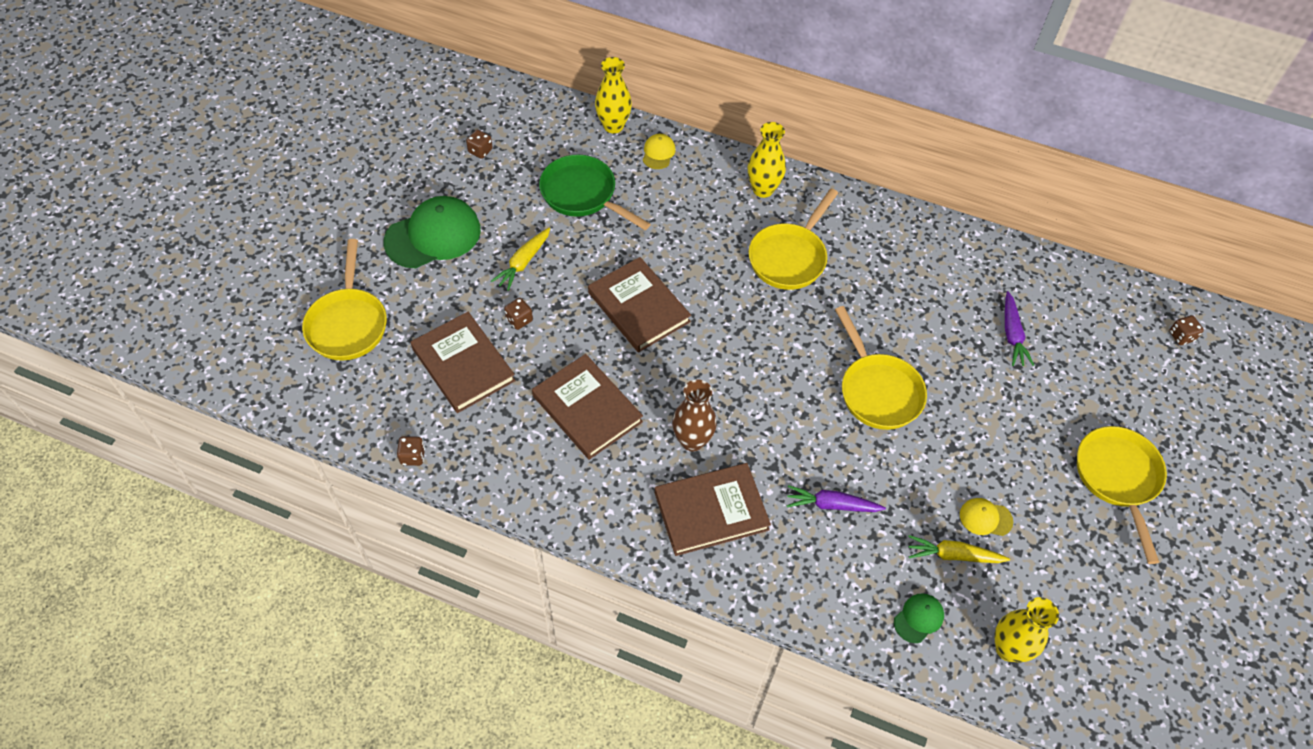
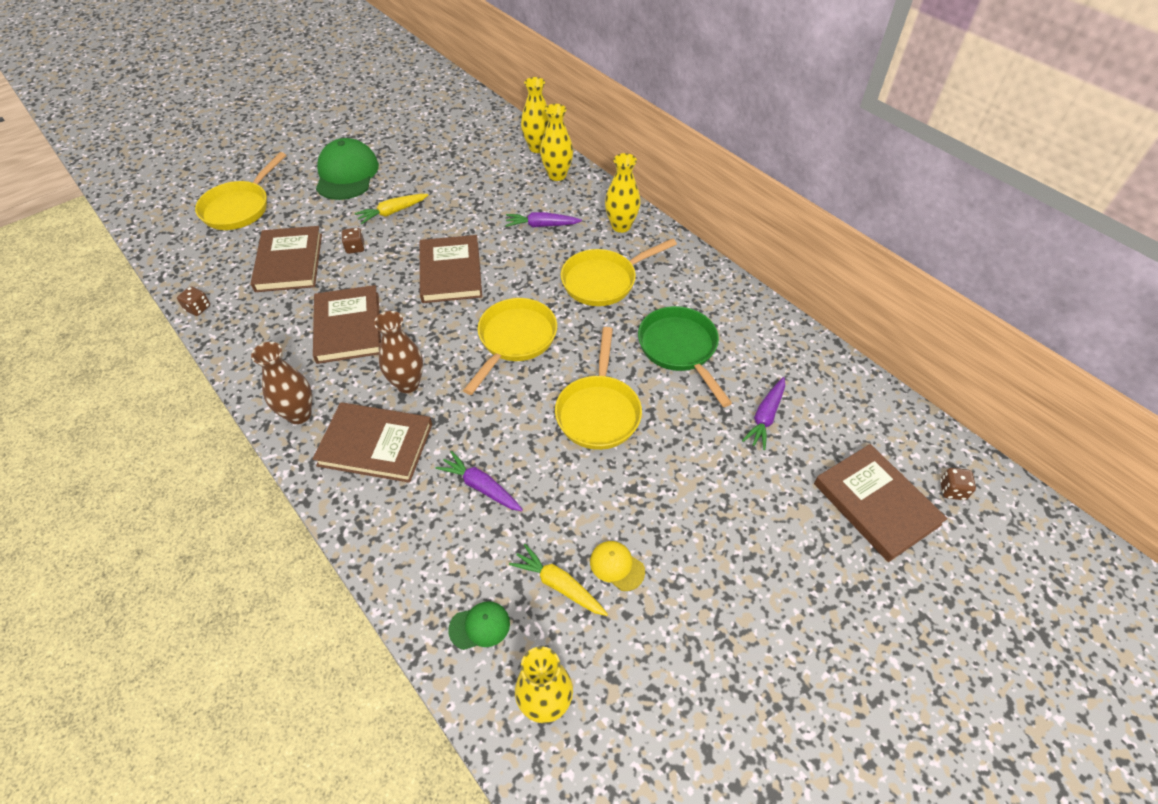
camera: 30 degrees right, 5 degrees down
(433, 235) = (347, 174): green cap -> green cap turned 90 degrees counterclockwise
(480, 151) = (427, 134): brown dice -> none
(582, 194) = (475, 183): green pan -> green pan (680, 349)
(616, 516) = (299, 414): none -> brown vase
(658, 153) = (557, 175): yellow cap -> yellow vase
(687, 219) = (541, 225): none -> purple carrot
(1118, 478) = (786, 594): yellow pan -> yellow pan (515, 340)
(1136, 373) = (876, 504): none -> brown book

